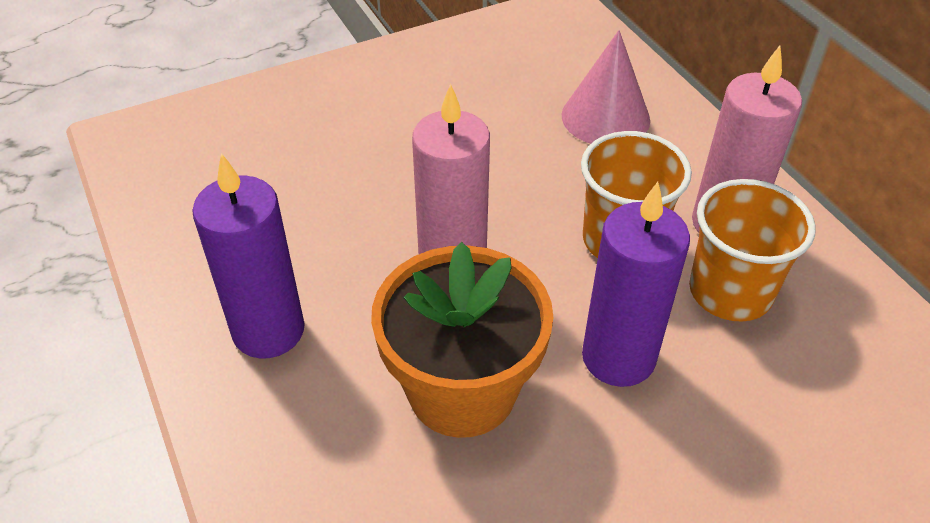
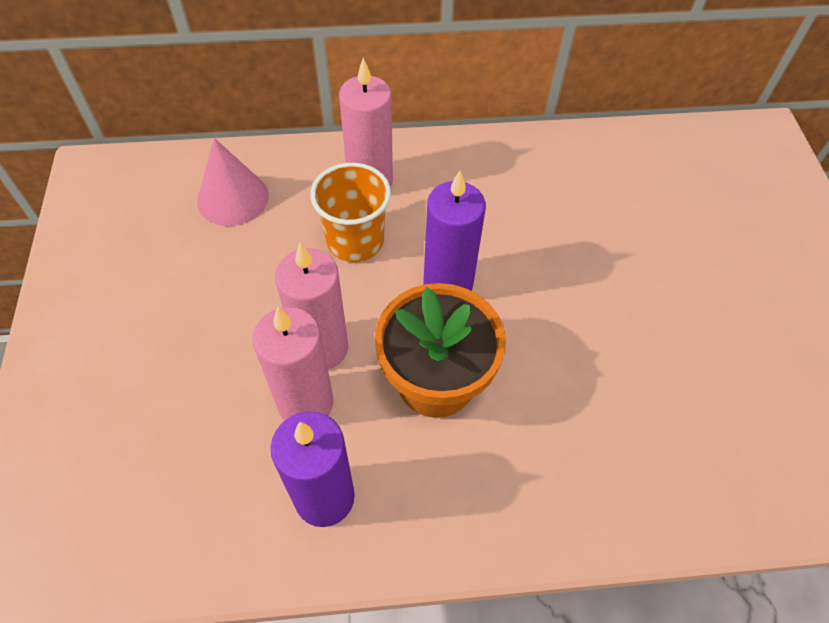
camera: 70 degrees left, 10 degrees up
(376, 273) = (305, 403): none -> pink candle
(730, 292) = (425, 205): orange cup -> none

